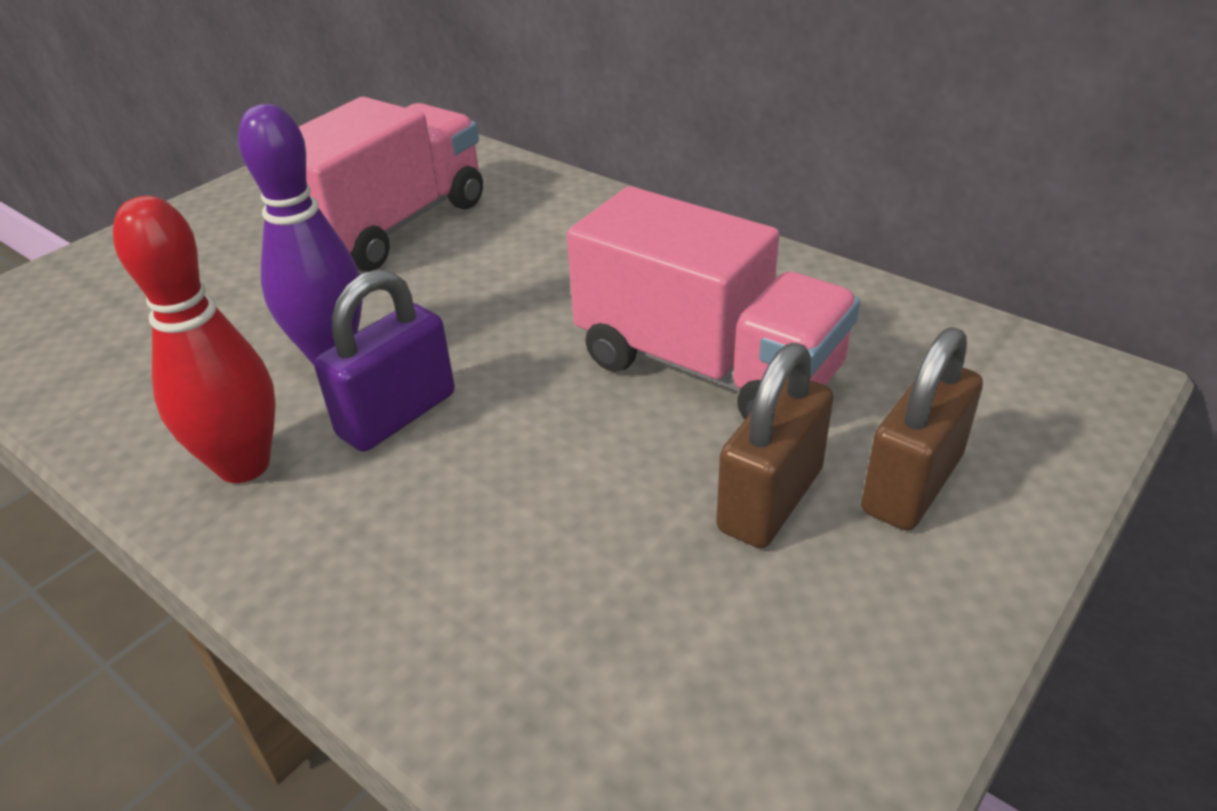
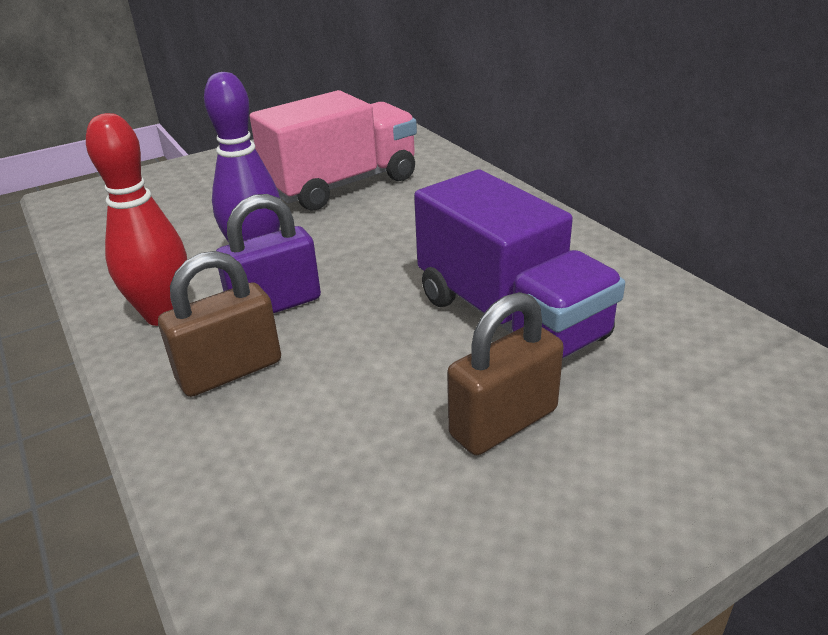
camera: 20 degrees right, 5 degrees down
(707, 367) = (510, 318): pink truck -> purple truck
(912, 484) = (626, 439): brown padlock -> brown padlock (230, 371)

